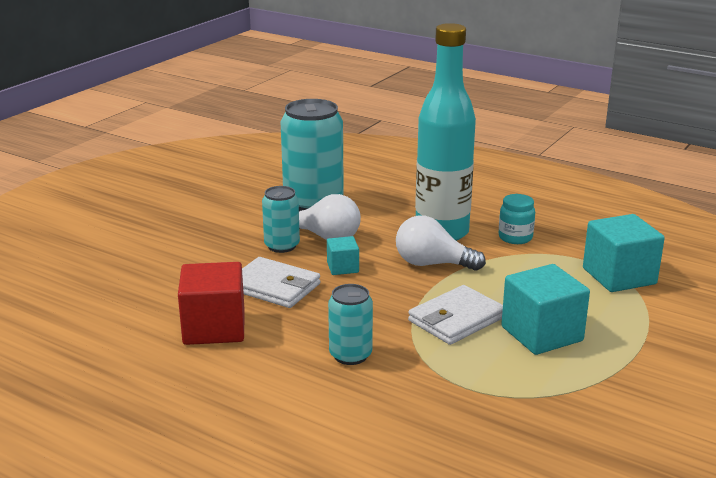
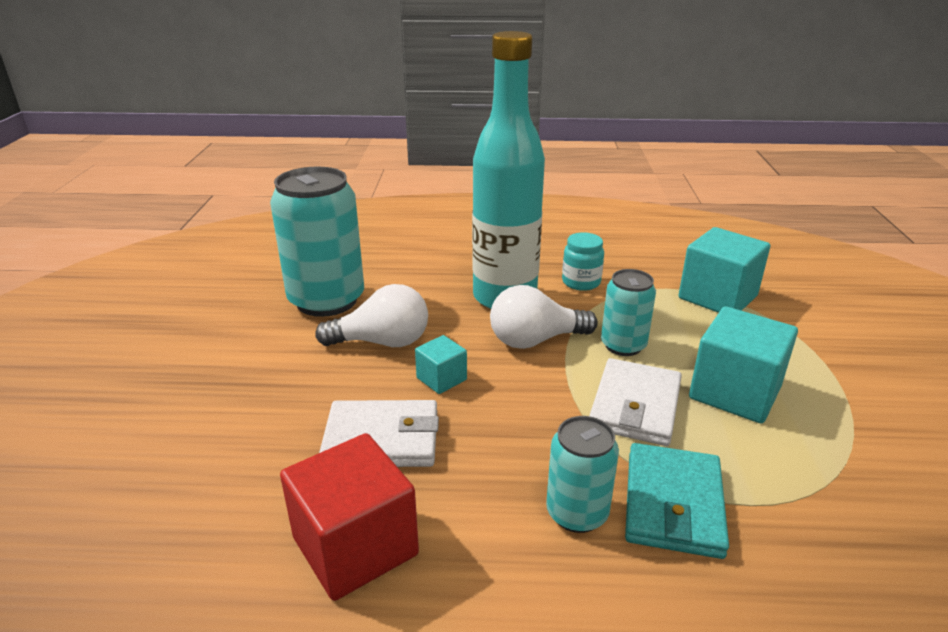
camera: 30 degrees left, 5 degrees up
(282, 246) = (338, 372): turquoise can -> turquoise can (623, 345)
(415, 371) = (673, 504): none -> turquoise wallet

